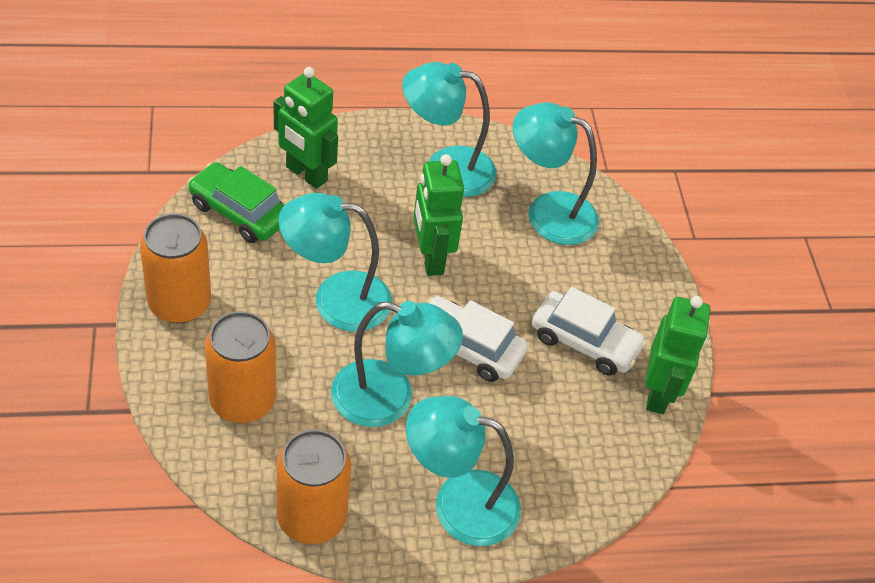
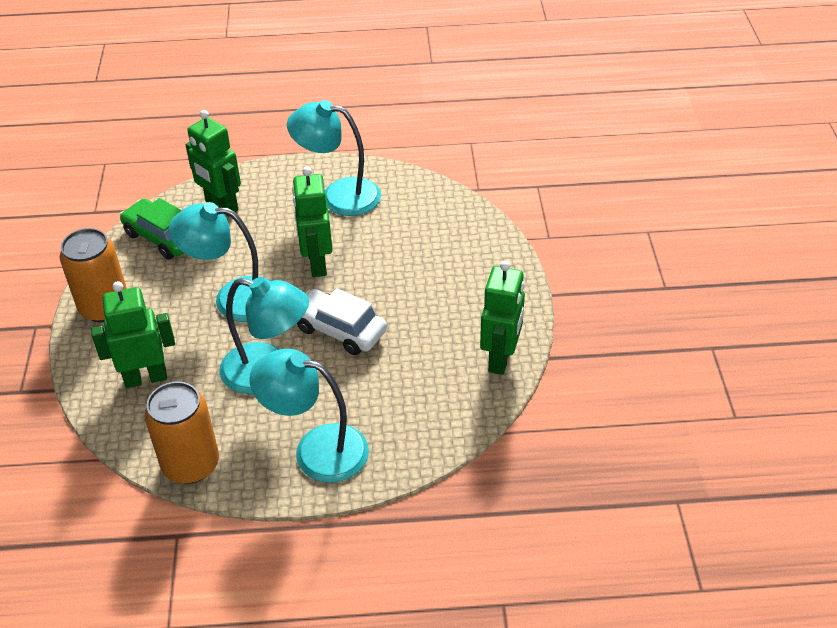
camera: 10 degrees right, 5 degrees down
(242, 400) = (146, 378): orange can -> green robot
(548, 212) = (422, 223): turquoise lamp -> none
(585, 342) = (441, 321): white car -> none

